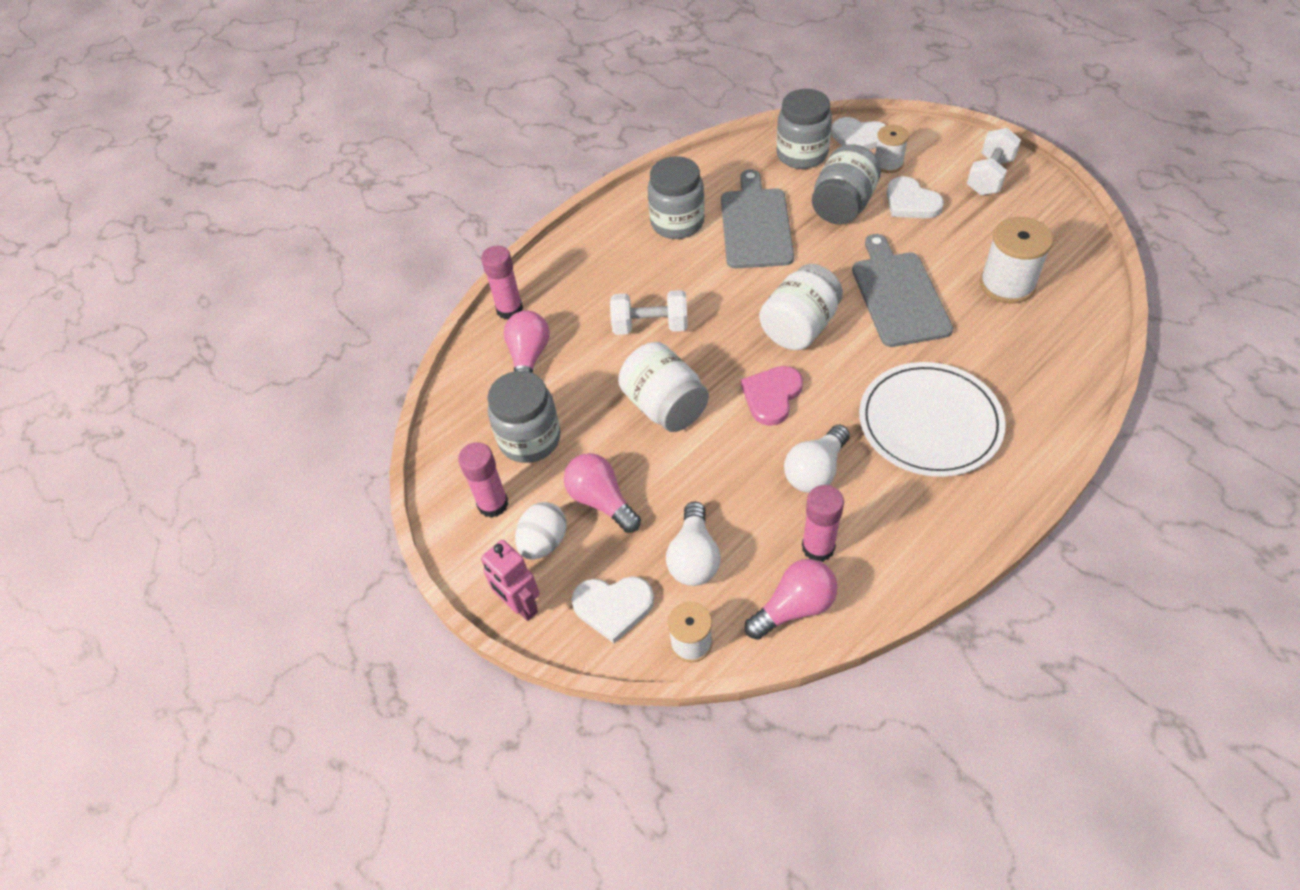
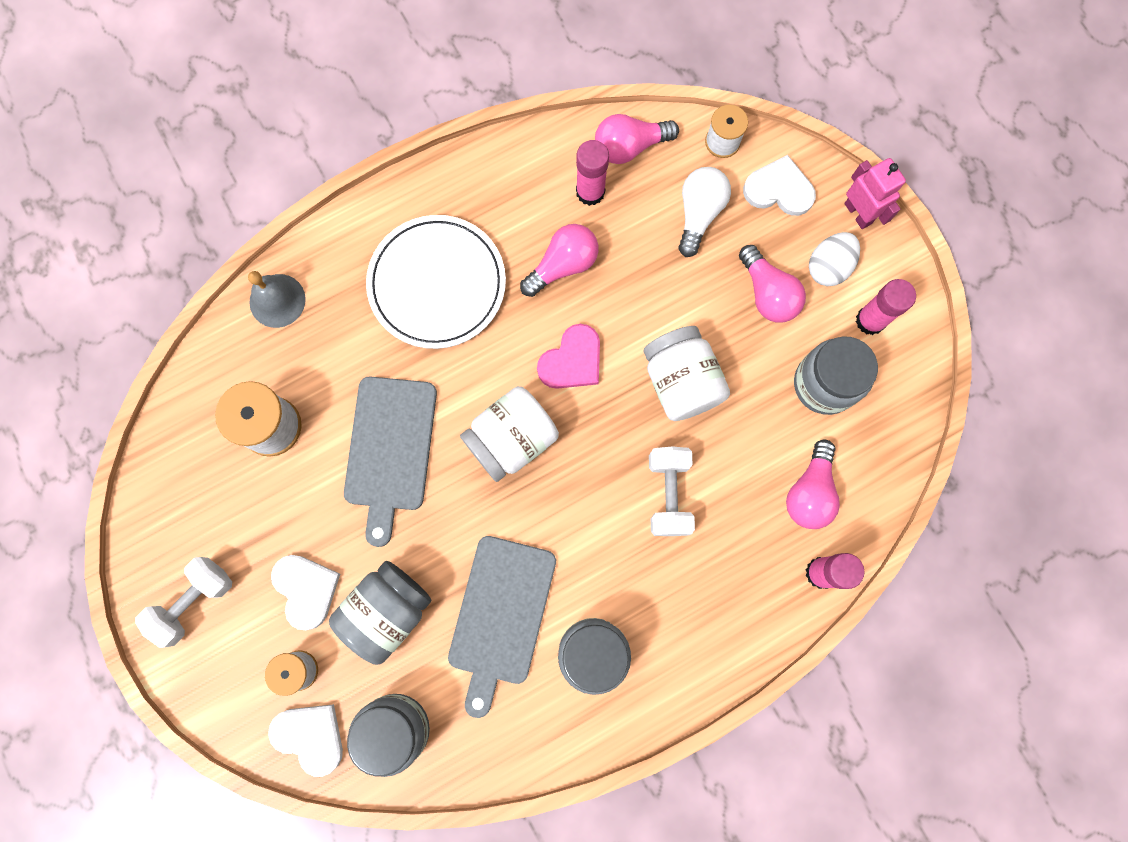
camera: 170 degrees left, 25 degrees up
(650, 326) = (668, 494): white dumbbell -> white dumbbell turned 75 degrees clockwise
(815, 471) = (563, 265): white light bulb -> pink light bulb
(1069, 370) = (277, 300): none -> grey bell

